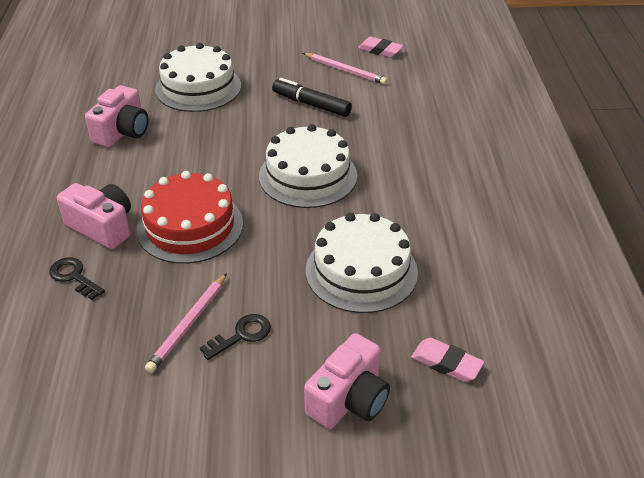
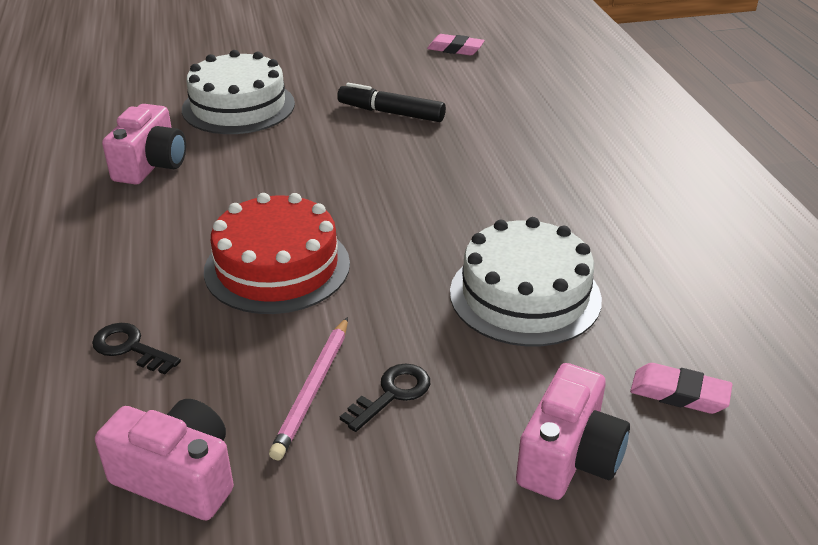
camera: 10 degrees left, 5 degrees down
(102, 227) = (154, 281): pink camera -> pink camera (178, 477)
(308, 176) = (415, 192): white cake -> none
(345, 70) = (420, 73): pink pencil -> none

